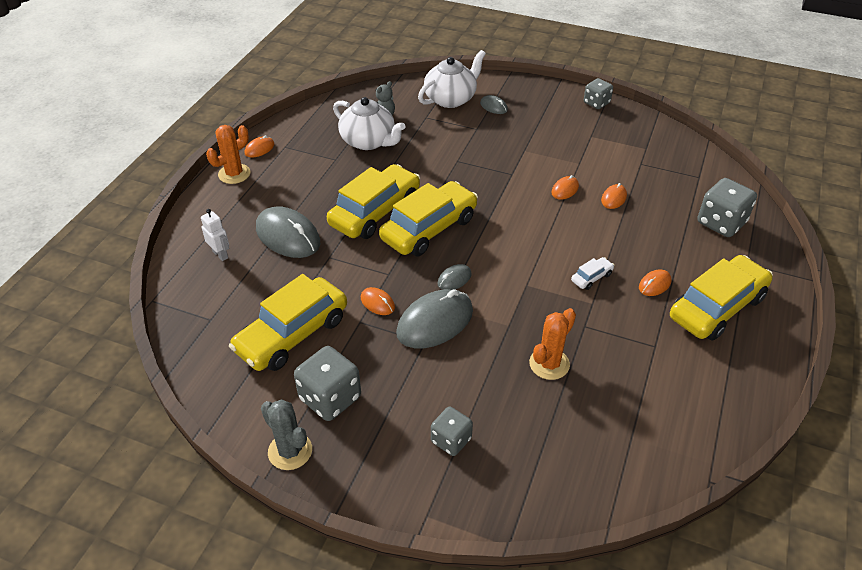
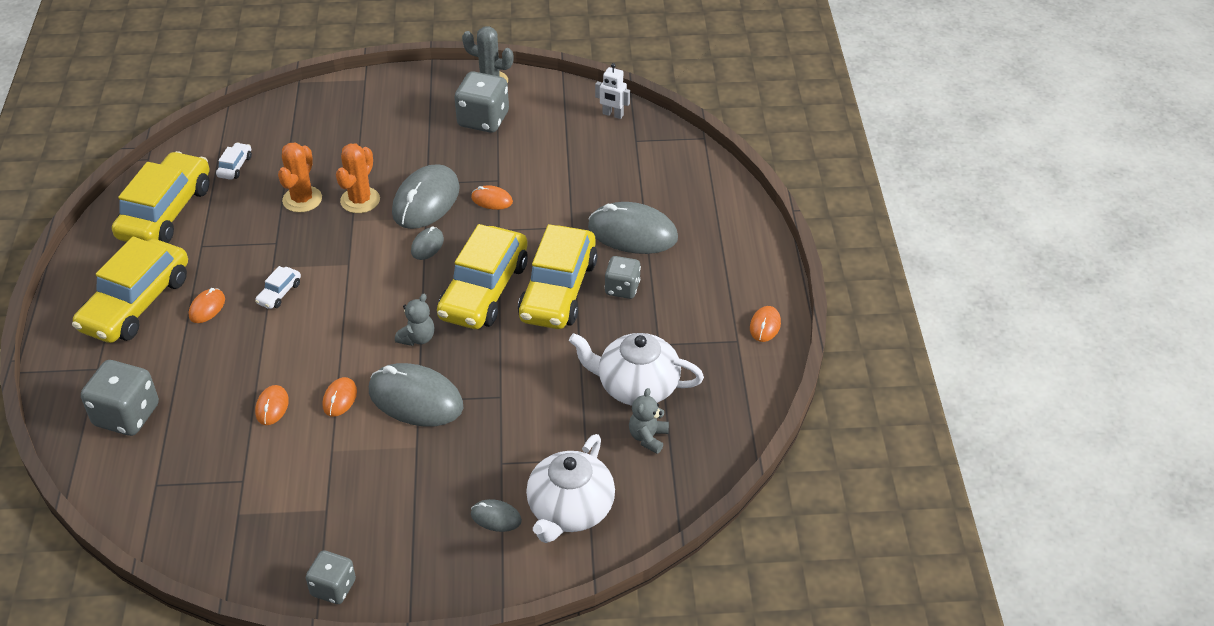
camera: 155 degrees right, 0 degrees up
(220, 254) = (683, 193): white robot -> white robot (613, 114)
(234, 174) = (760, 282): orange cactus -> orange cactus (360, 200)
(292, 334) = (552, 151): yellow car -> yellow car (166, 212)
(451, 440) = (367, 123): grey dice -> grey dice (622, 288)
(495, 211) = (417, 338): none -> grey teddy bear
(513, 175) = (415, 399): none -> grey mouse
(610, 431) = (235, 166): none -> white car

